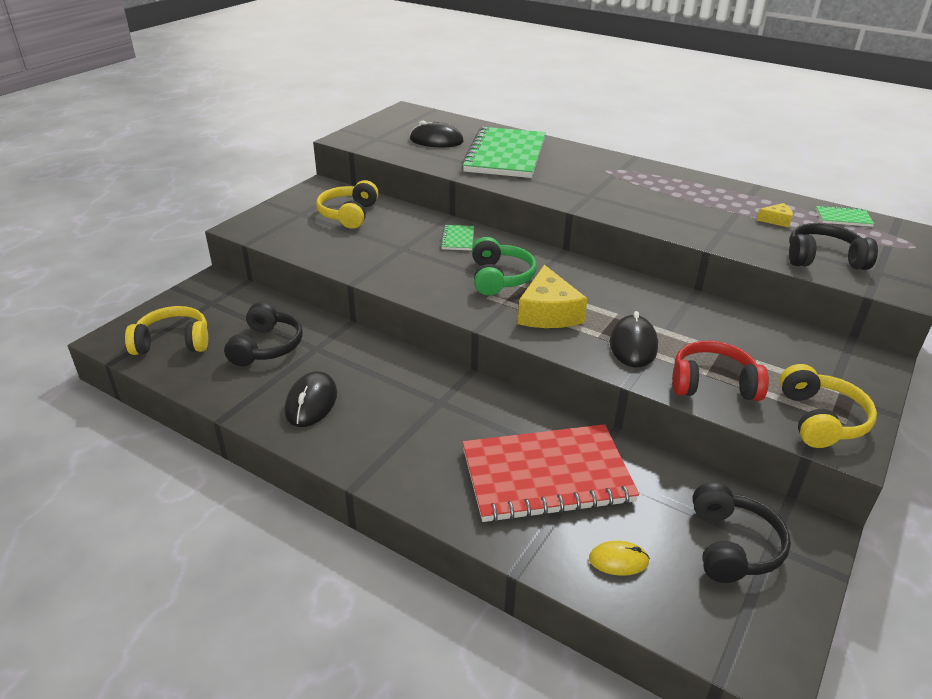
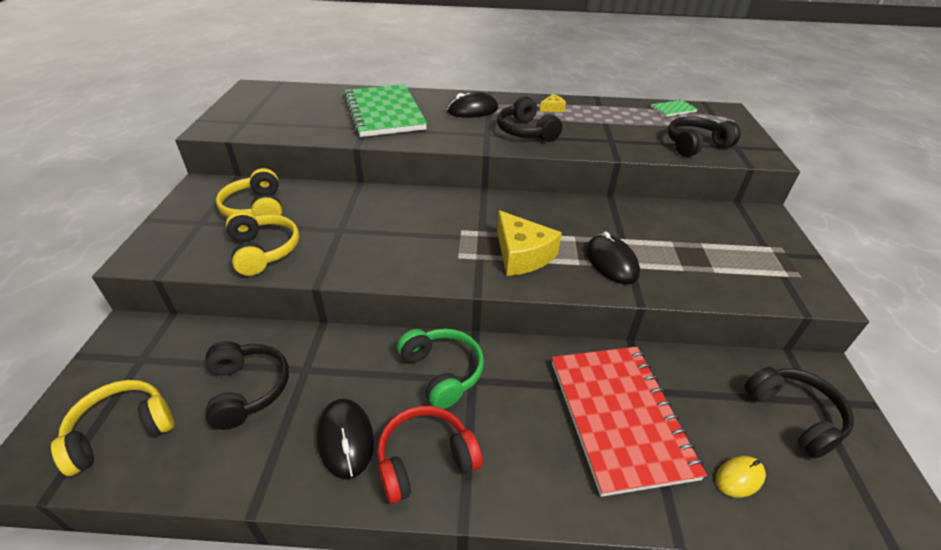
camera: 30 degrees left, 5 degrees up
(436, 140) = (307, 112): black mouse -> black mouse (472, 110)
(458, 239) = (385, 205): green notebook -> none
(499, 278) = (453, 233): green headphones -> green headphones (442, 372)
(546, 476) = (619, 417): red notebook -> red notebook turned 60 degrees counterclockwise
(633, 202) = (526, 131): none -> black headphones
(713, 384) = (695, 277): red headphones -> red headphones (425, 459)
(776, 220) = (636, 122): yellow cheese -> yellow cheese (552, 108)
(820, 419) = (785, 279): yellow headphones -> yellow headphones (263, 250)

